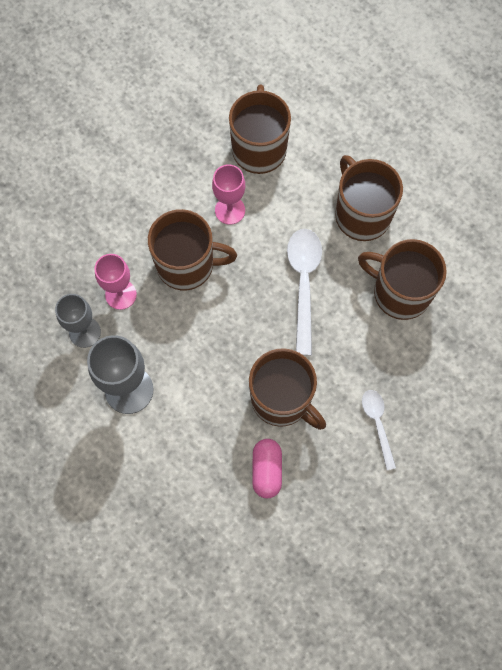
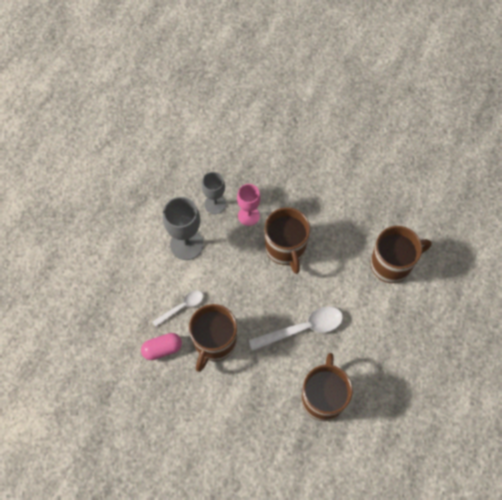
camera: 70 degrees right, 5 degrees down
(230, 210) = (336, 261): pink goblet -> none
(361, 214) = (372, 351): brown mug -> none
(377, 424) = (219, 412): white spoon -> white spoon (182, 307)

